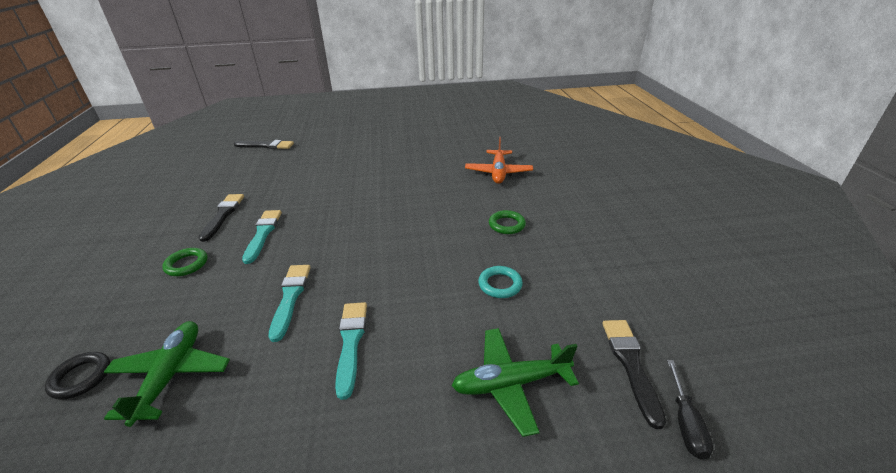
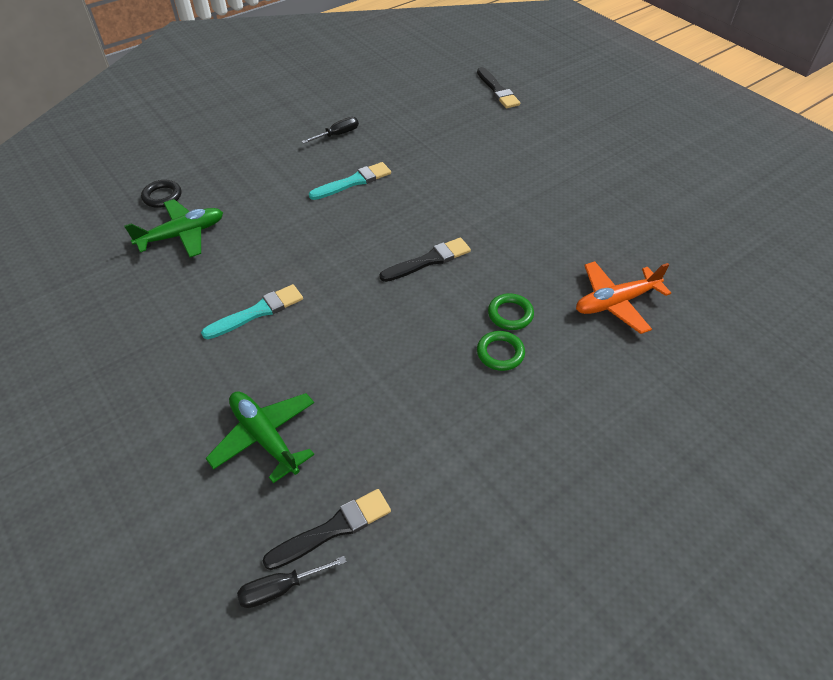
camera: 60 degrees right, 15 degrees up
(186, 264) = (287, 166): green ring -> green ring (510, 314)
(194, 224) = (337, 135): none -> black screwdriver
(223, 215) = (361, 142): black brush -> black brush (428, 260)
(290, 297) = (286, 248): turquoise brush -> none
(500, 284) = (389, 384): turquoise ring -> none

